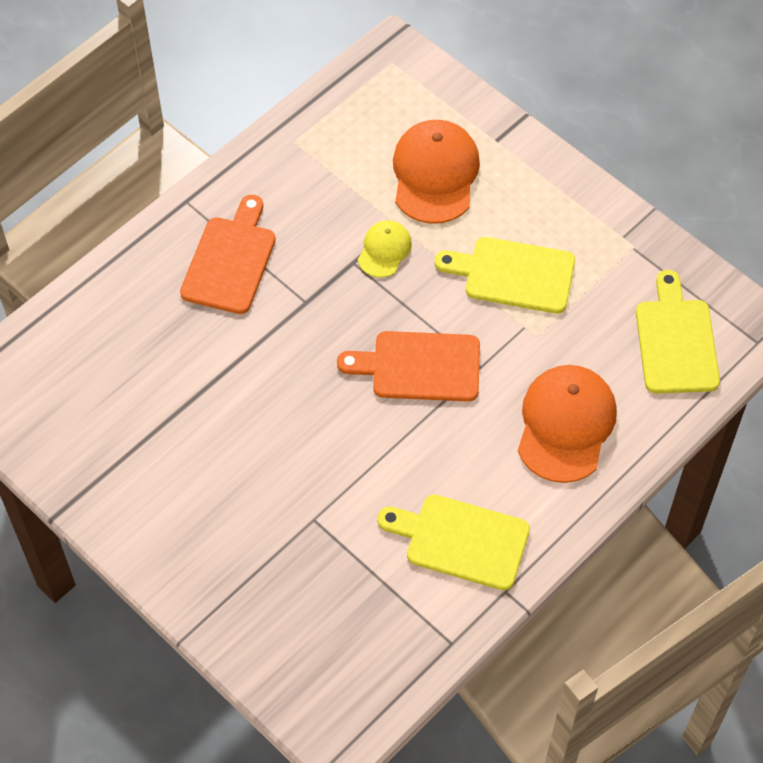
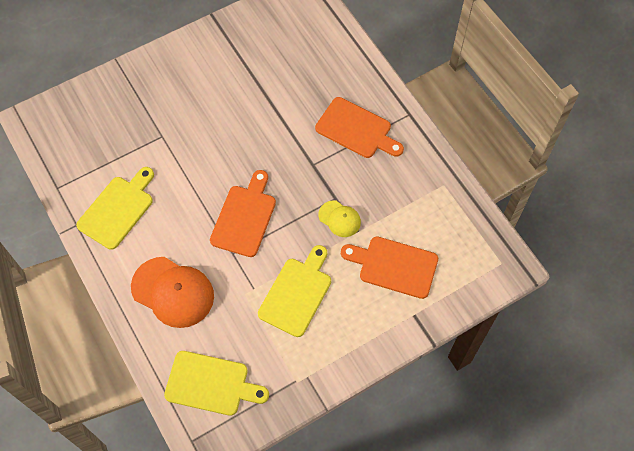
camera: 105 degrees right, 5 degrees up
(435, 174) = (394, 266): orange cap -> orange cutting board

